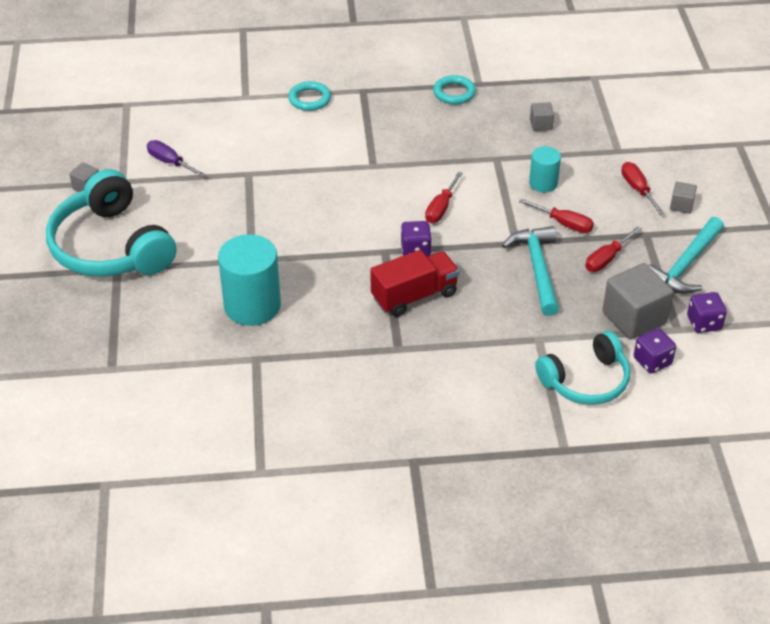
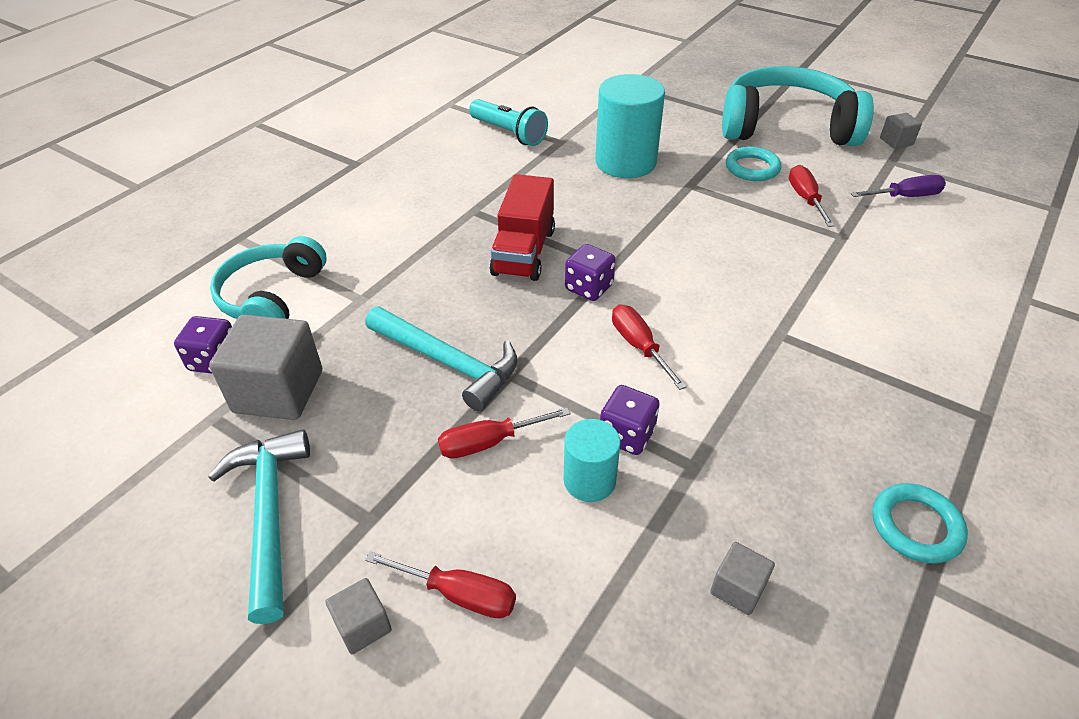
camera: 130 degrees right, 0 degrees up
(274, 397) = (509, 133): none -> turquoise flashlight
(309, 99) = (988, 351): turquoise ring -> turquoise ring (752, 168)
(607, 259) = (383, 438): red screwdriver -> red screwdriver (805, 199)
(704, 323) = (181, 449): purple dice -> purple dice (626, 435)

